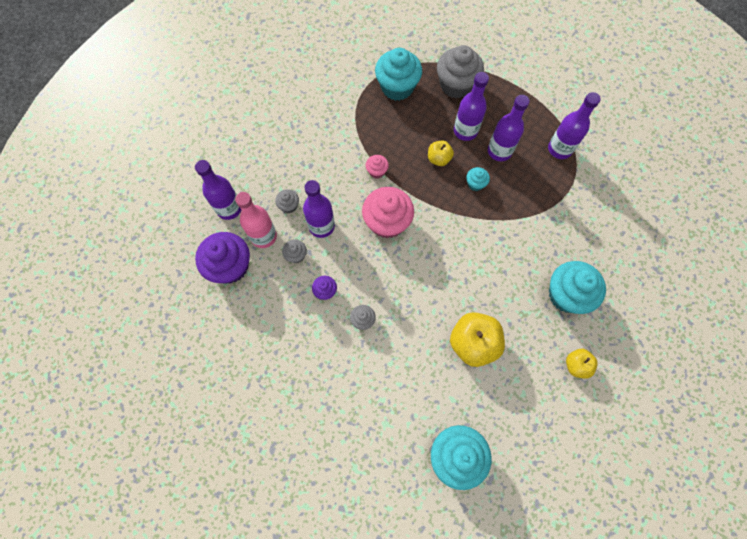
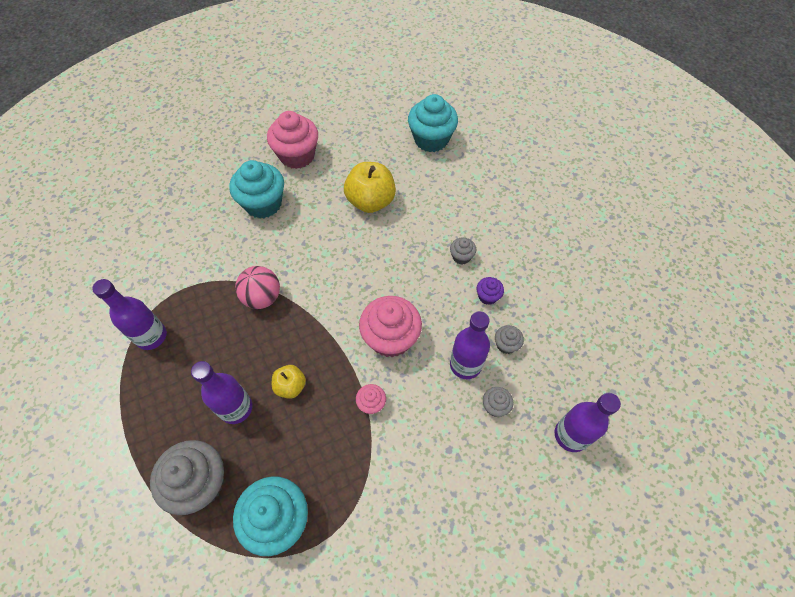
camera: 155 degrees left, 10 degrees down
(230, 266) = (584, 363): purple cupcake -> none
(264, 236) = (536, 381): pink bottle -> none
(475, 184) = (270, 338): turquoise cupcake -> none
(499, 151) = (217, 364): purple bottle -> none
(503, 211) = (262, 297): none -> pink ball
(576, 365) = (297, 155): yellow apple -> pink cupcake

